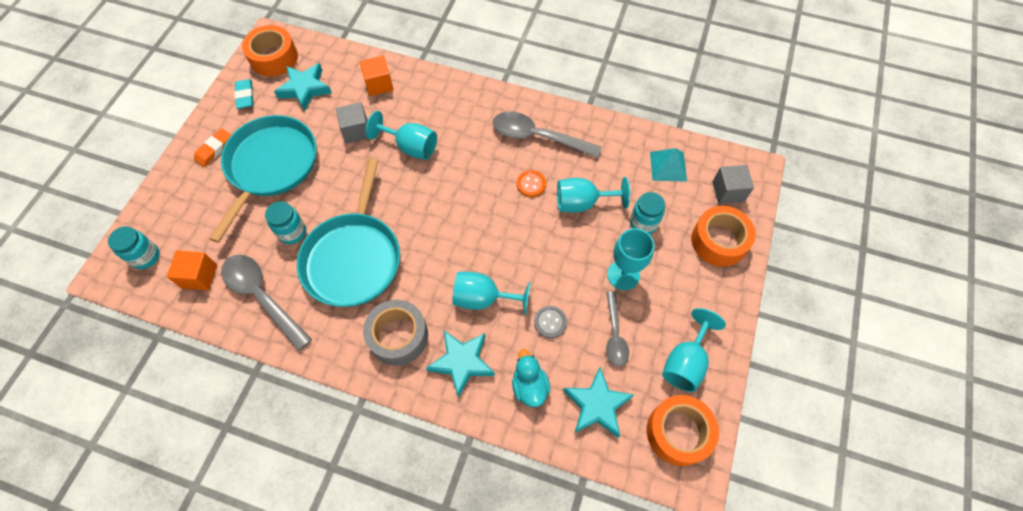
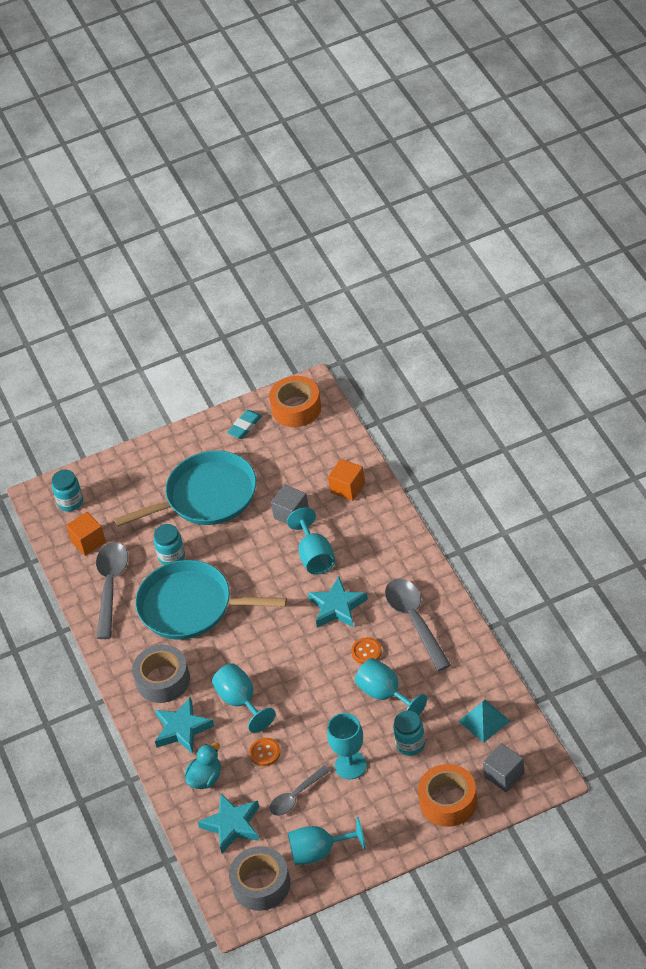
camera: 55 degrees right, 15 degrees down
(214, 149) = (183, 455): orange eraser -> none
(305, 88) = (291, 451): turquoise star -> turquoise star (337, 607)
(353, 258) = (191, 606): turquoise pan -> turquoise pan turned 45 degrees clockwise
(550, 322) = (265, 753): grey button -> orange button
(678, 432) = (261, 884): orange tape -> grey tape

